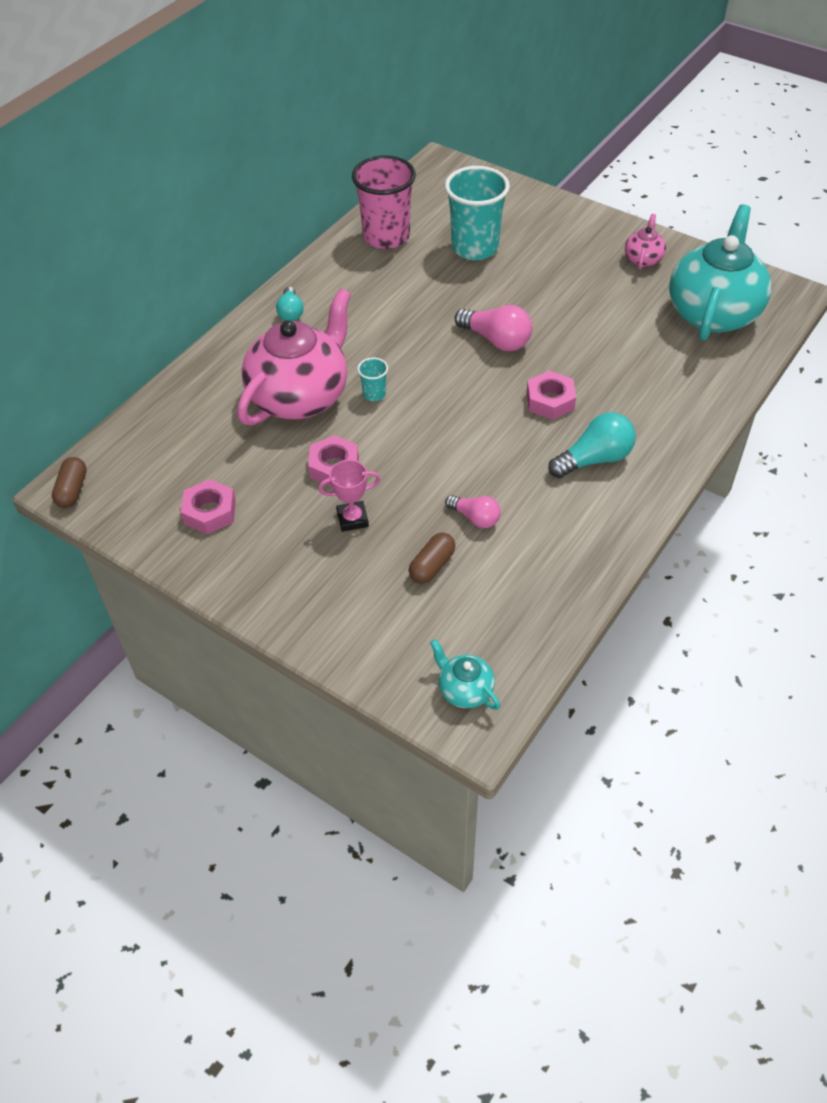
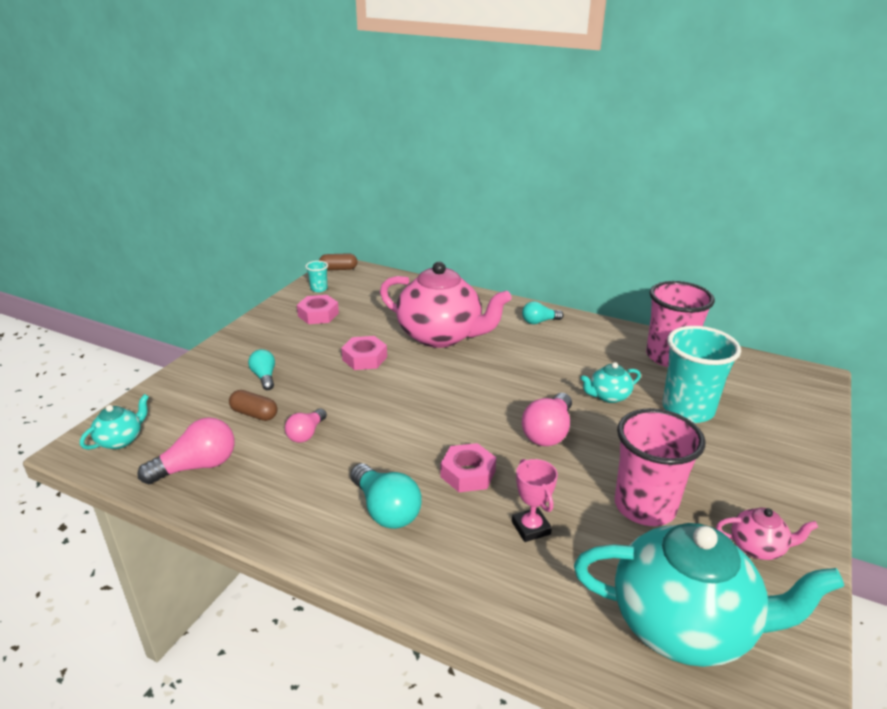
camera: 80 degrees right, 20 degrees down
(352, 519) = (308, 372): pink trophy -> pink trophy (531, 528)
(355, 561) = (264, 377): none -> turquoise light bulb
(374, 394) = (452, 369): turquoise cup -> turquoise cup (319, 289)
(446, 291) = (608, 396): none -> turquoise teapot
(520, 608) = (197, 466): none -> pink light bulb
(598, 303) = (644, 507): none -> pink cup

